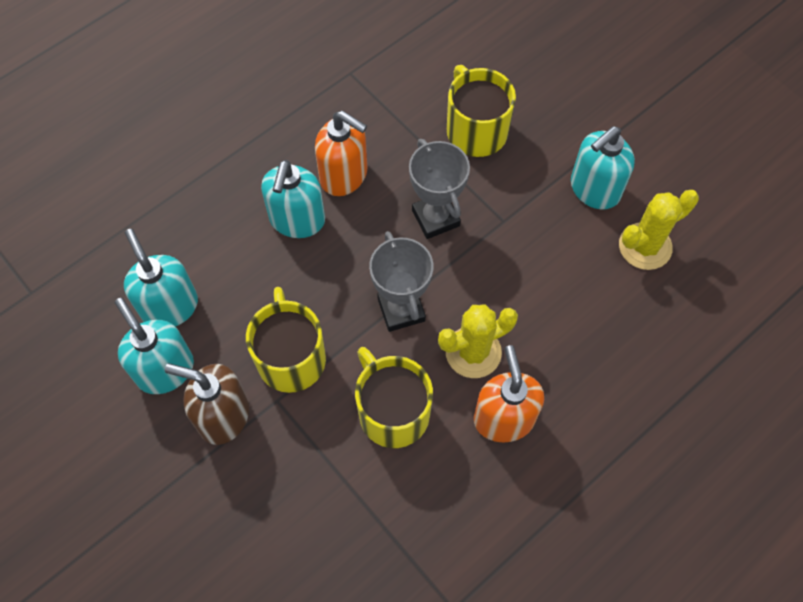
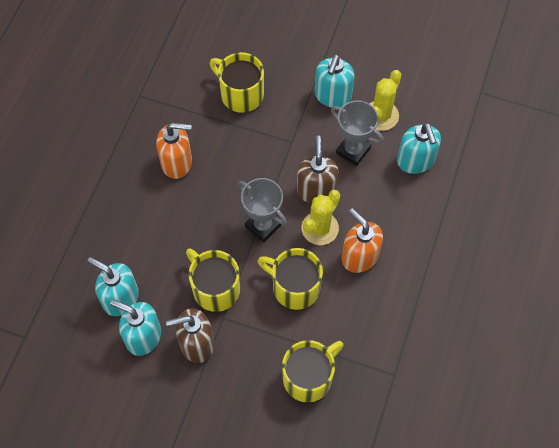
camera: 30 degrees left, 0 degrees up
(297, 220) = (165, 205): turquoise soap dispenser -> turquoise soap dispenser (415, 161)
(336, 544) = (308, 377): none -> yellow mug
(435, 218) = (249, 160): grey trophy -> grey trophy (353, 151)
(498, 300) = (316, 190): none -> brown soap dispenser

